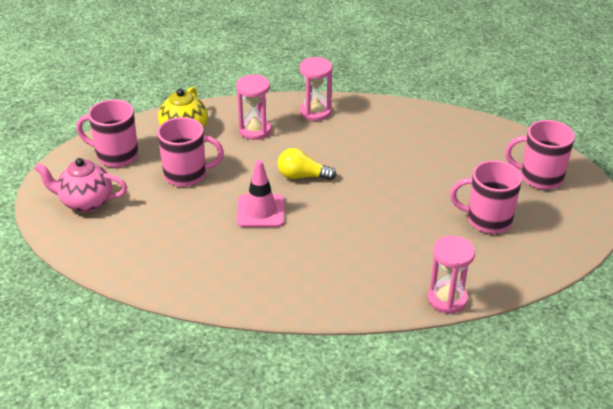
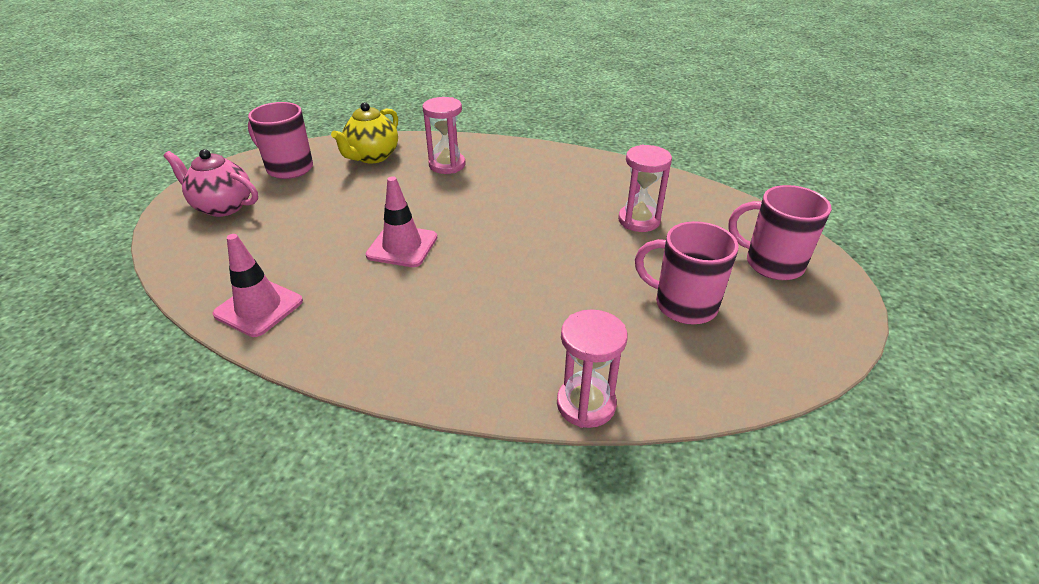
camera: 15 degrees right, 0 degrees up
(181, 279) = (259, 308): none -> pink traffic cone
(187, 175) = (347, 196): pink mug -> none
(302, 176) = (472, 217): yellow light bulb -> none
(315, 112) = (522, 157): pink hourglass -> pink hourglass (639, 220)

